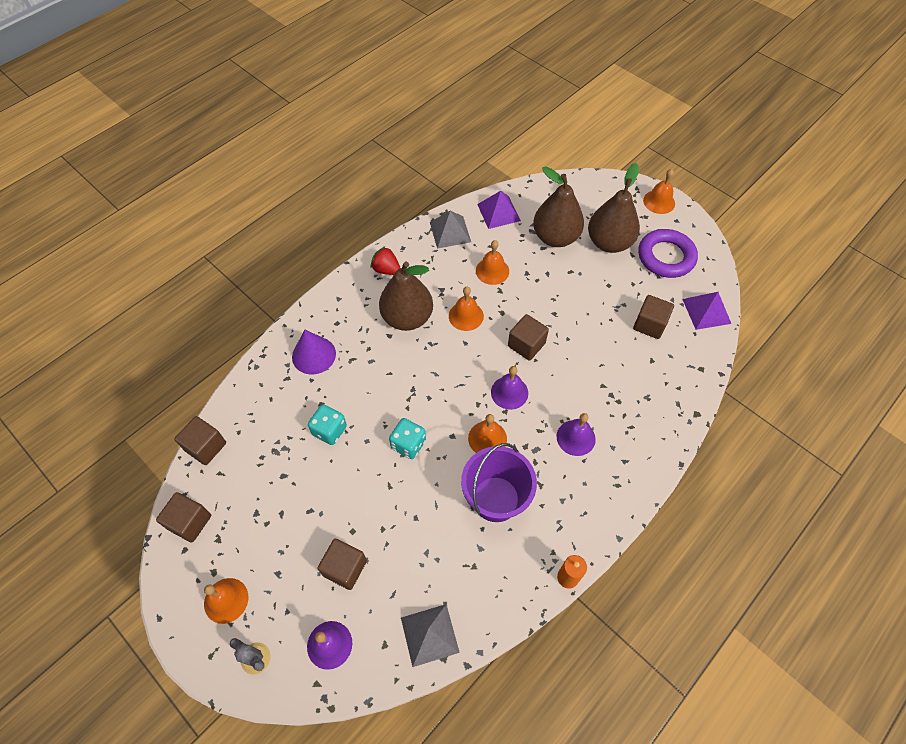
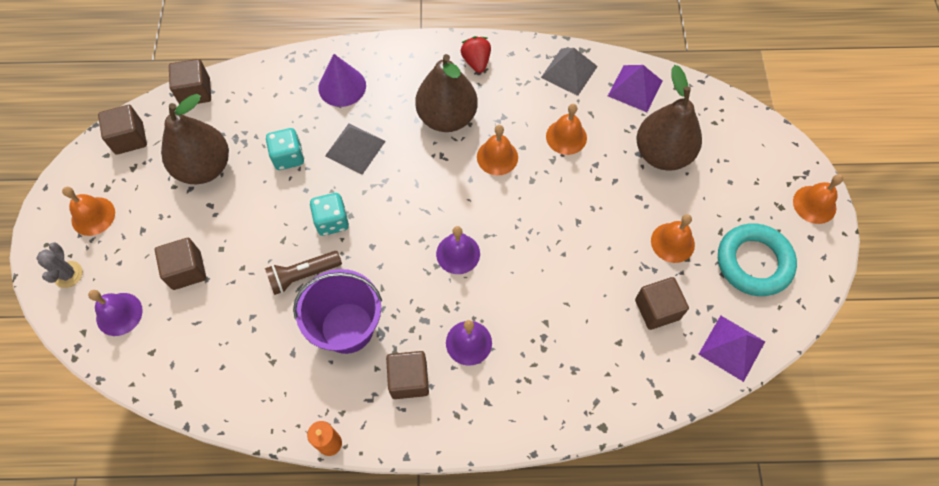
camera: 45 degrees right, 5 degrees up
(429, 494) = (303, 275): none -> brown flashlight
(429, 634) = (187, 377): grey pyramid -> grey pyramid (355, 148)
(487, 438) = (396, 274): orange bell -> orange bell (672, 242)
(526, 345) = (520, 227): brown cube -> brown cube (409, 379)
(609, 242) = (710, 201): brown pear -> brown pear (204, 167)
(666, 257) = (753, 262): purple ring -> turquoise ring

